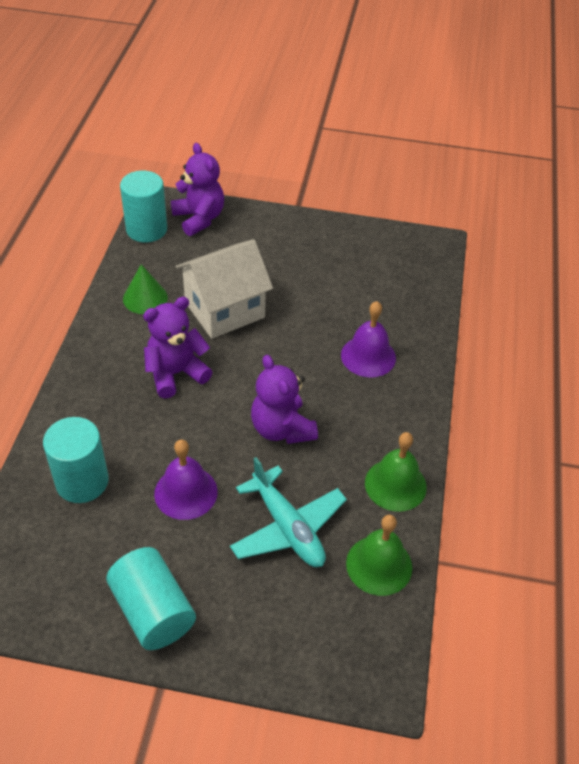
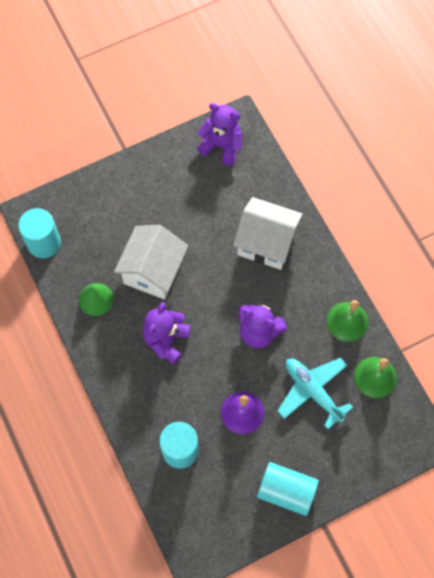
camera: 35 degrees left, 20 degrees up
(199, 218) = (70, 208): purple teddy bear -> purple teddy bear (221, 145)
(287, 527) = (313, 391): turquoise plane -> turquoise plane turned 150 degrees counterclockwise
(368, 356) = (266, 243): purple bell -> white house

